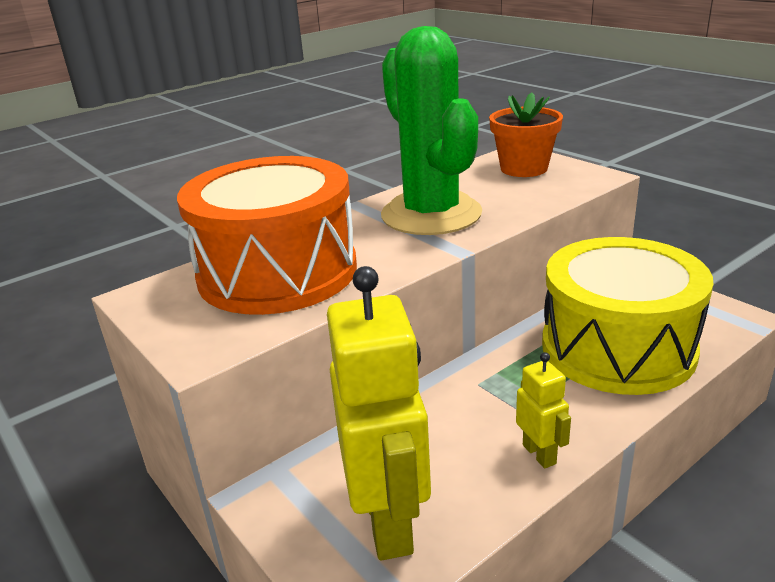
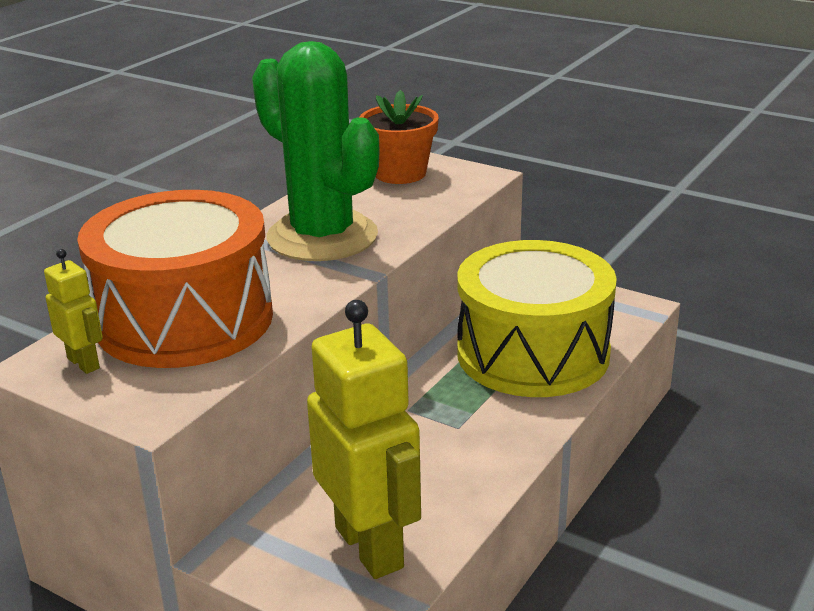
camera: 20 degrees left, 0 degrees up
(539, 454) = (489, 463): yellow robot -> yellow robot (84, 363)

